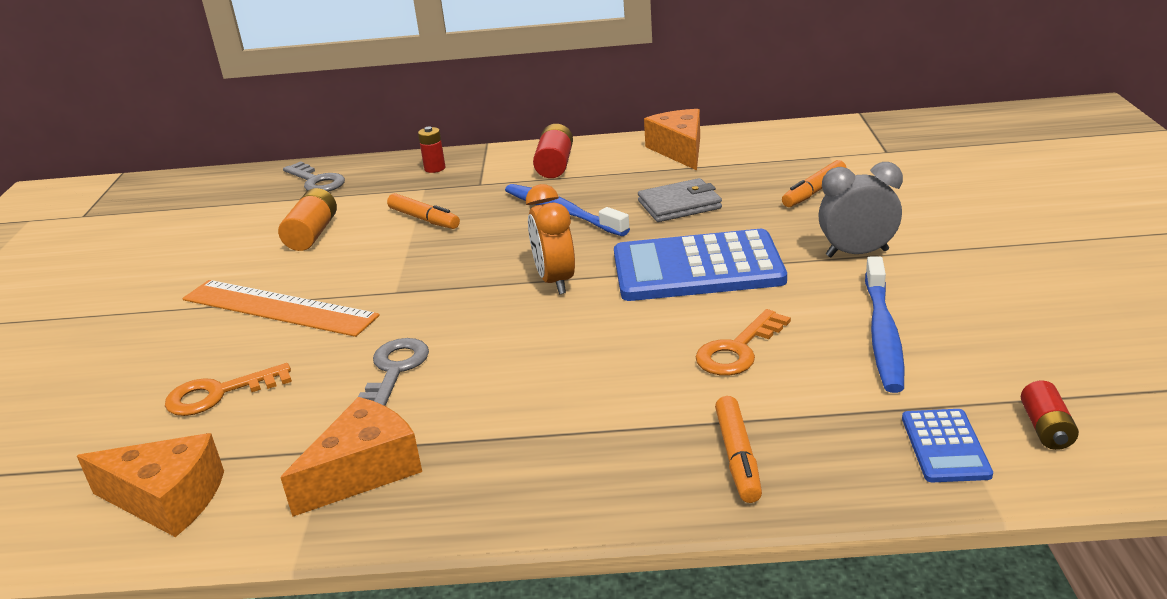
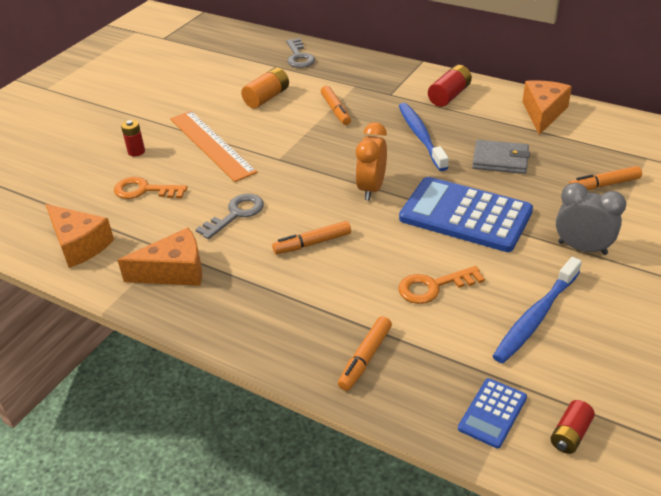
camera: 30 degrees right, 10 degrees up
(435, 168) = (373, 71): red battery -> red battery (136, 151)
(537, 363) = (312, 243): none -> orange marker

